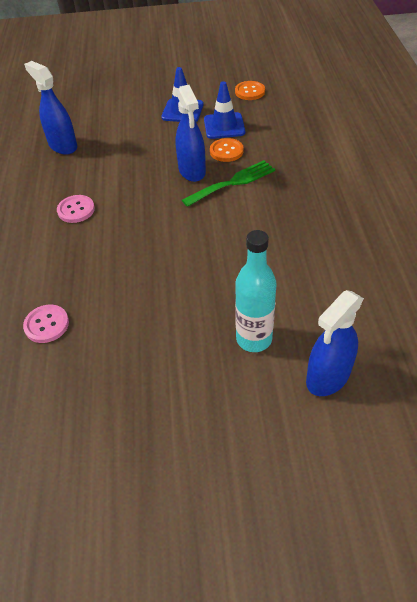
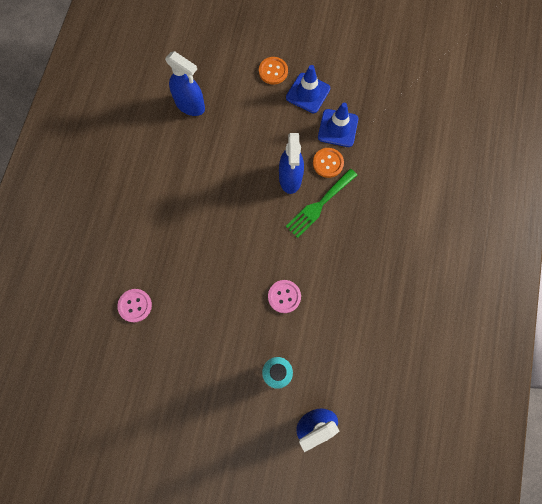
camera: 15 degrees right, 25 degrees up
(63, 146) = (190, 105): blue spray bottle -> blue spray bottle turned 150 degrees clockwise
(76, 210) = (183, 191): pink button -> pink button (284, 296)
(233, 182) = (319, 205): green fork -> green fork turned 150 degrees clockwise
(250, 92) = (379, 86): orange button -> orange button (273, 71)

